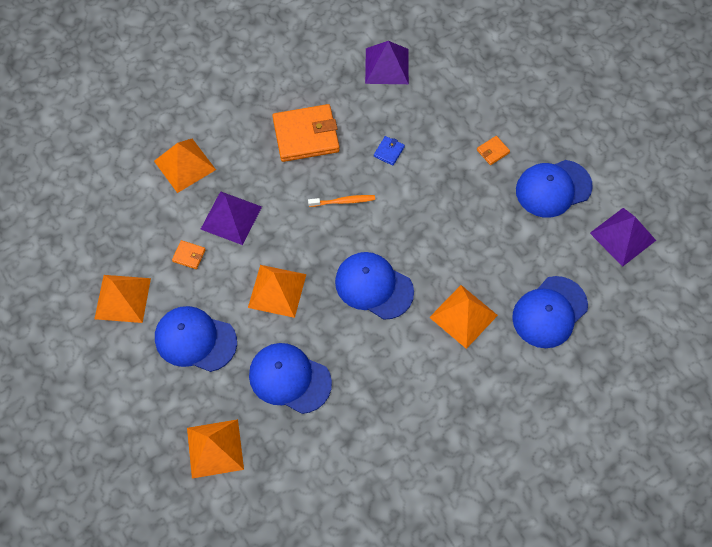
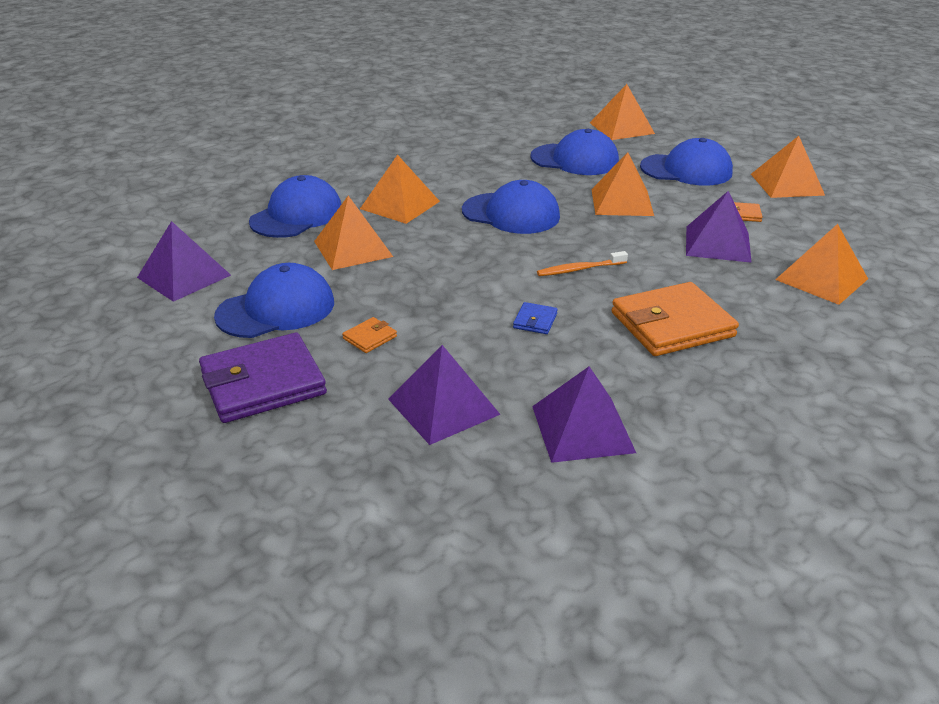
camera: 170 degrees right, 30 degrees down
(455, 91) = (443, 406): none -> purple pyramid
(503, 253) = (353, 248): none -> orange pyramid
(553, 122) = (263, 383): none -> purple wallet

